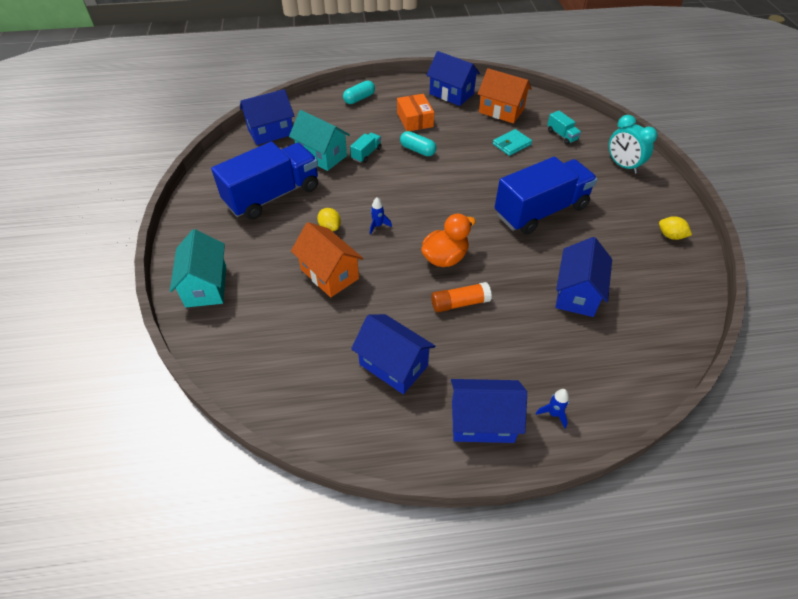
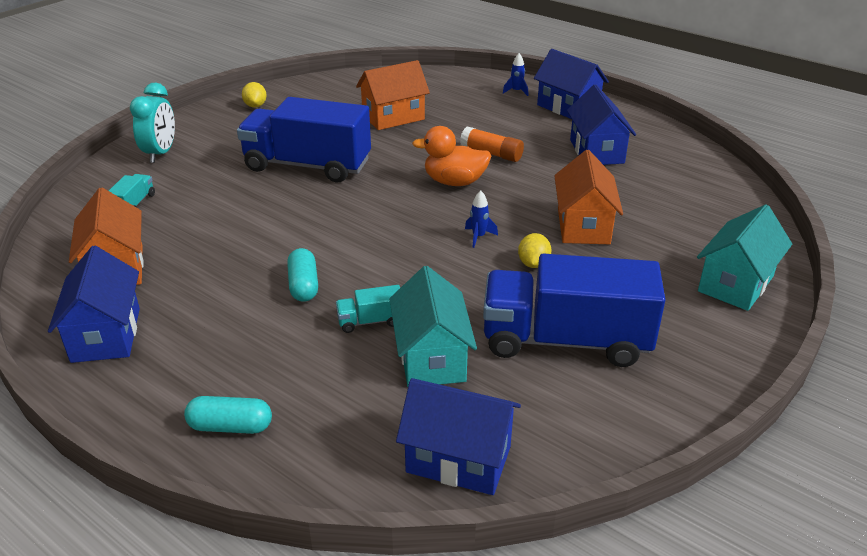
camera: 135 degrees left, 15 degrees down
(415, 119) = (228, 328): orange box -> none
(511, 144) = (198, 227): turquoise wallet -> none
(577, 293) = (393, 117): blue house -> orange house

